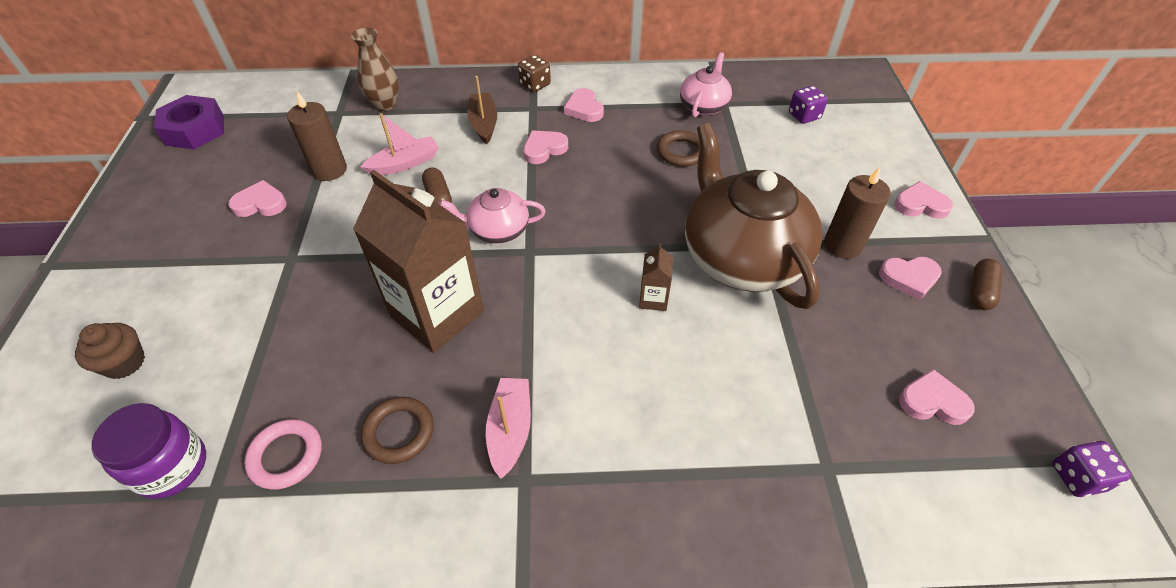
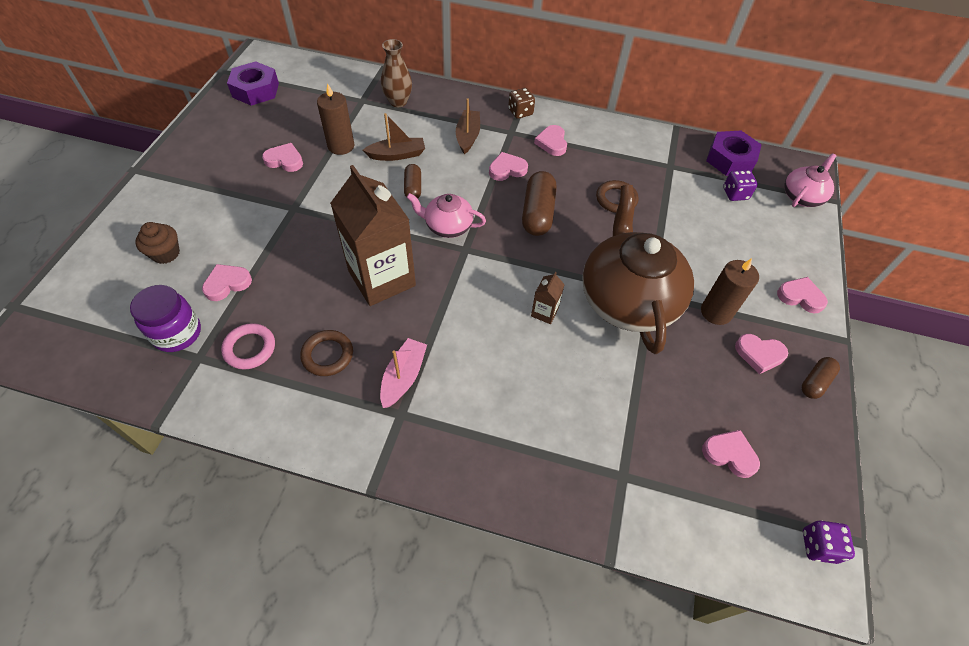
camera: 15 degrees right, 5 degrees up
(227, 378) = (227, 284): none -> pink heart
(405, 163) = (397, 155): pink boat -> brown boat
(599, 189) = (537, 213): none -> brown capsule
(703, 106) = (652, 164): pink teapot -> pink teapot (802, 196)
(782, 82) = (730, 159): none -> purple nut

